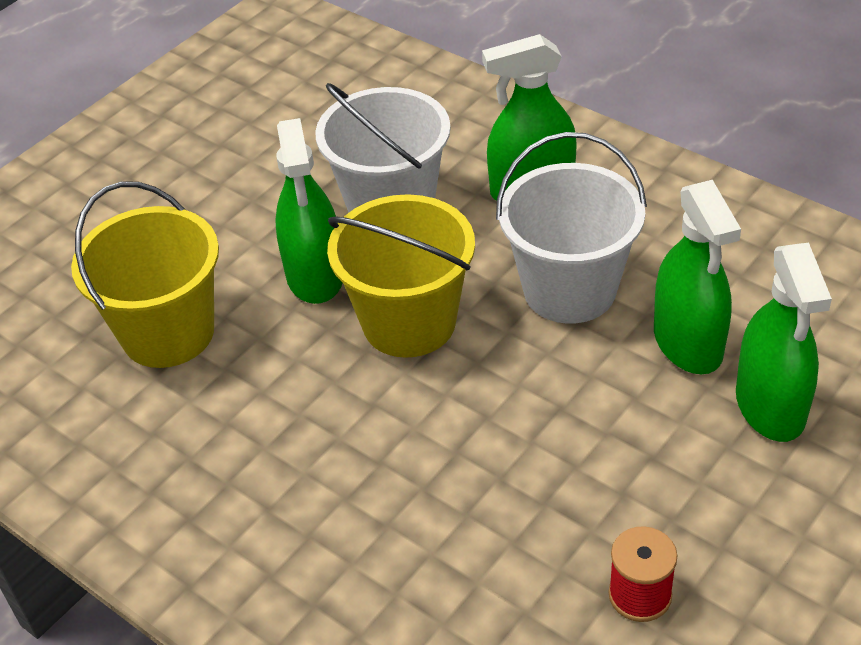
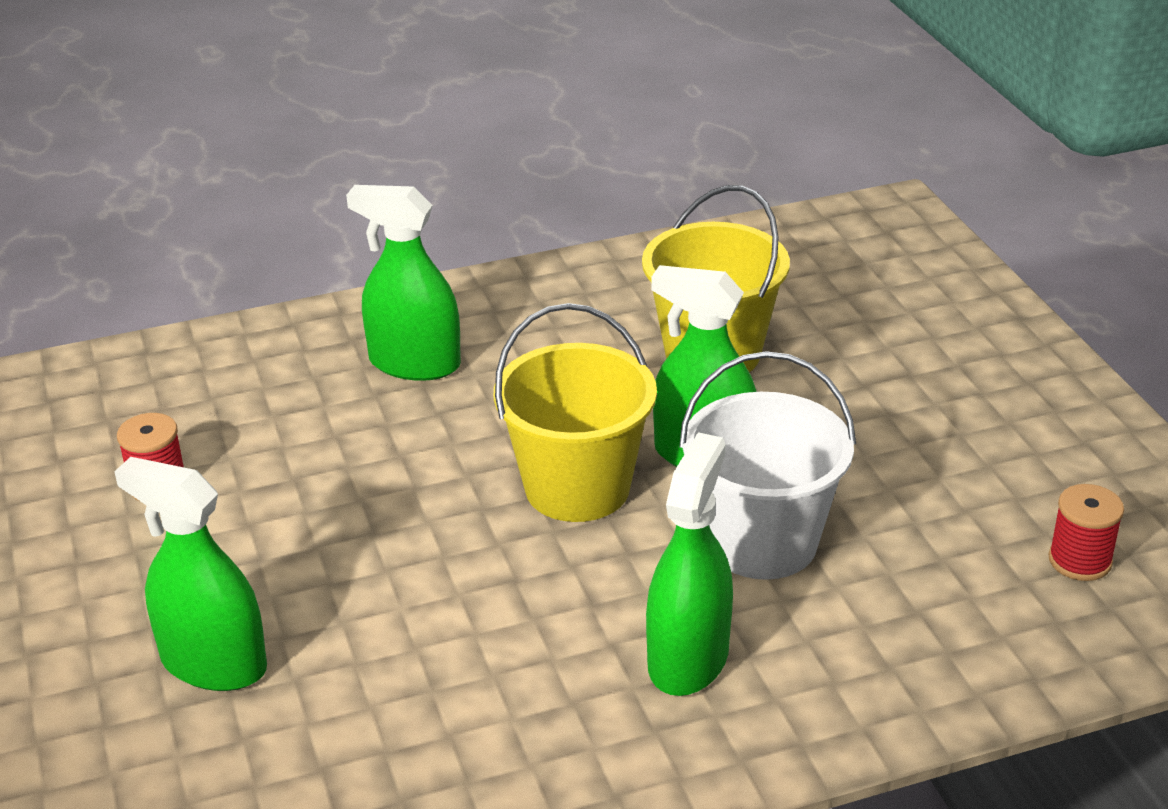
camera: 120 degrees right, 10 degrees down
(296, 80) = (1079, 561): none -> red spool
(569, 290) = (505, 609): white bucket -> none
(688, 343) = (346, 654): green spray bottle -> green spray bottle (414, 363)

